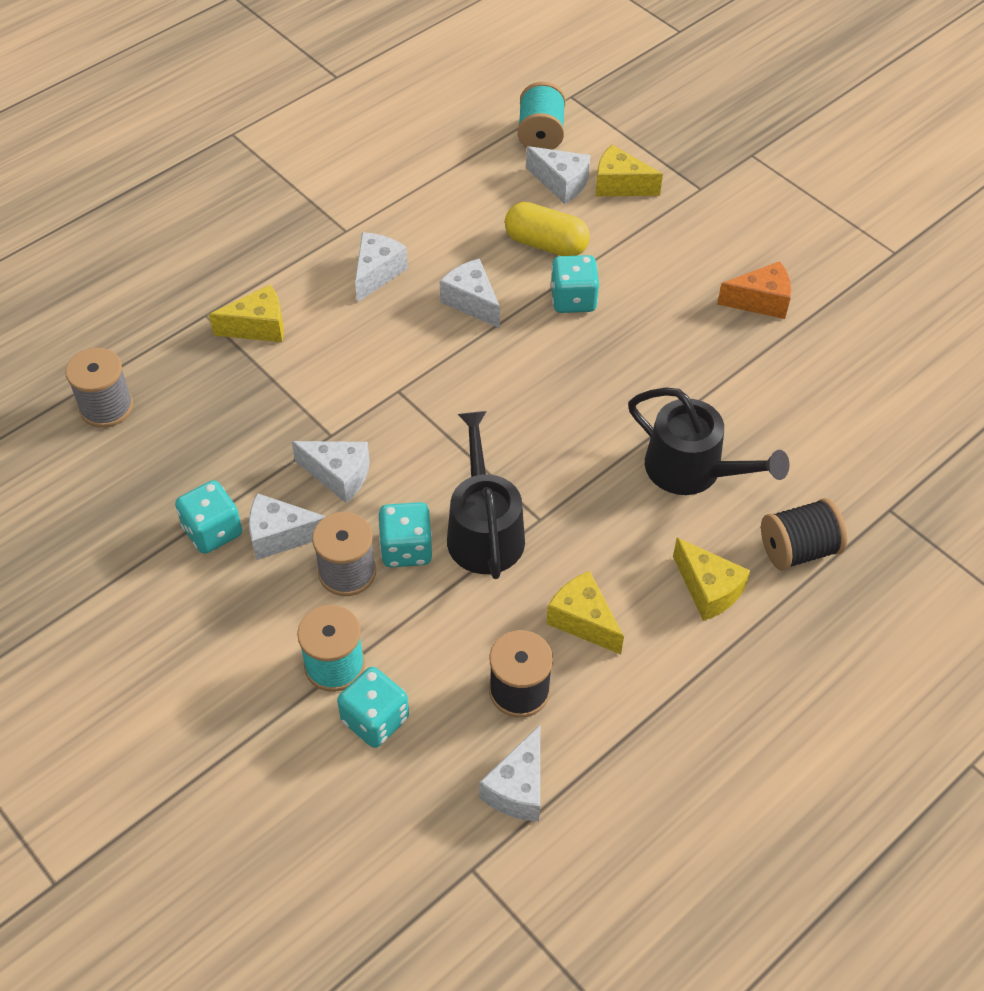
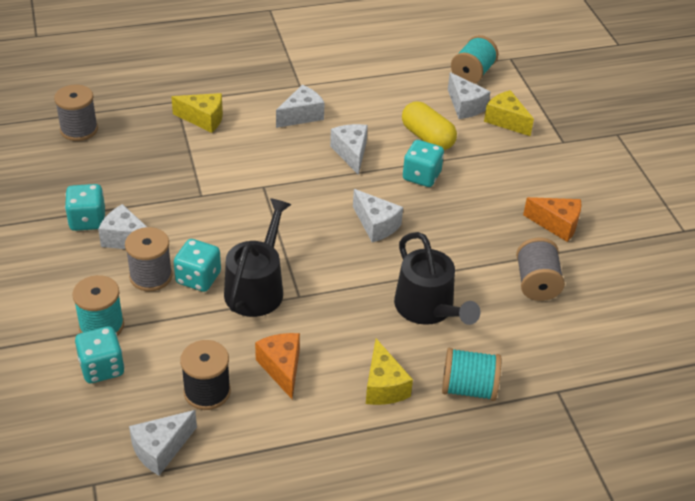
camera: 25 degrees right, 10 degrees down
(339, 476) = (188, 220): white cheese -> white cheese (376, 225)
(583, 620) = (282, 368): yellow cheese -> orange cheese
(786, 386) = (536, 283): none -> grey spool
(798, 549) = (468, 388): black spool -> turquoise spool

